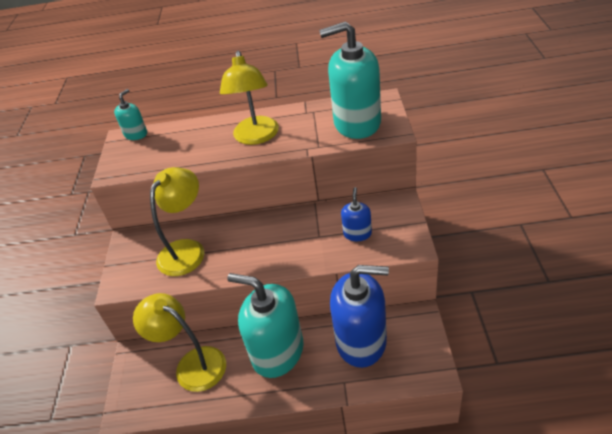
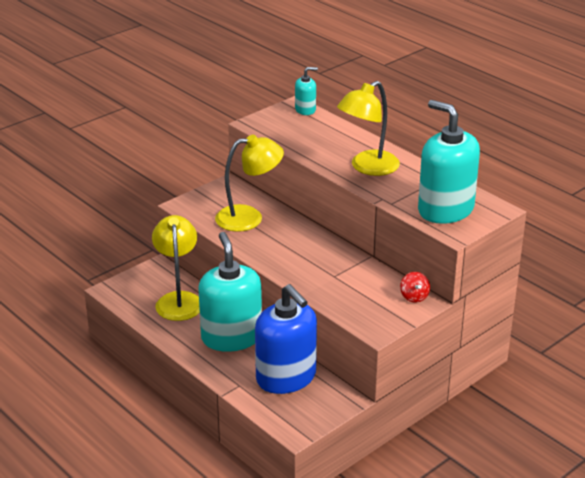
camera: 45 degrees right, 10 degrees down
(357, 233) = (359, 295): blue soap dispenser -> none
(388, 203) = (414, 297): none -> red spinning top

